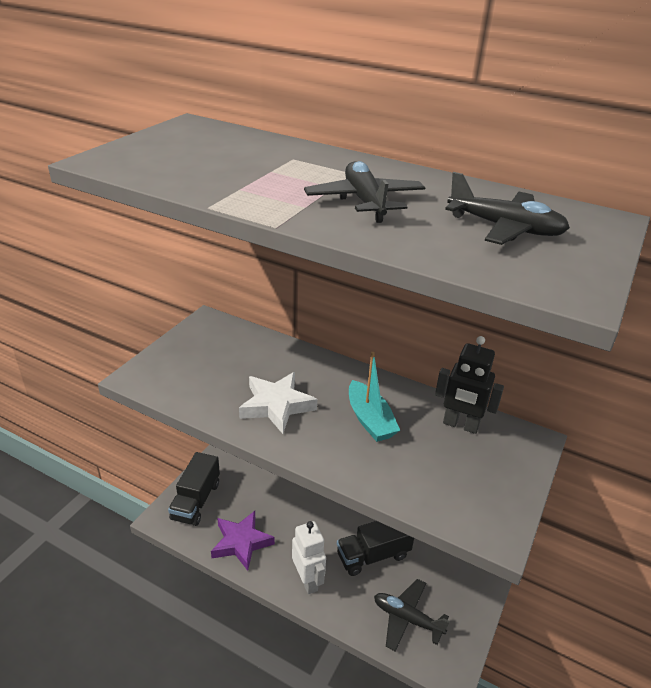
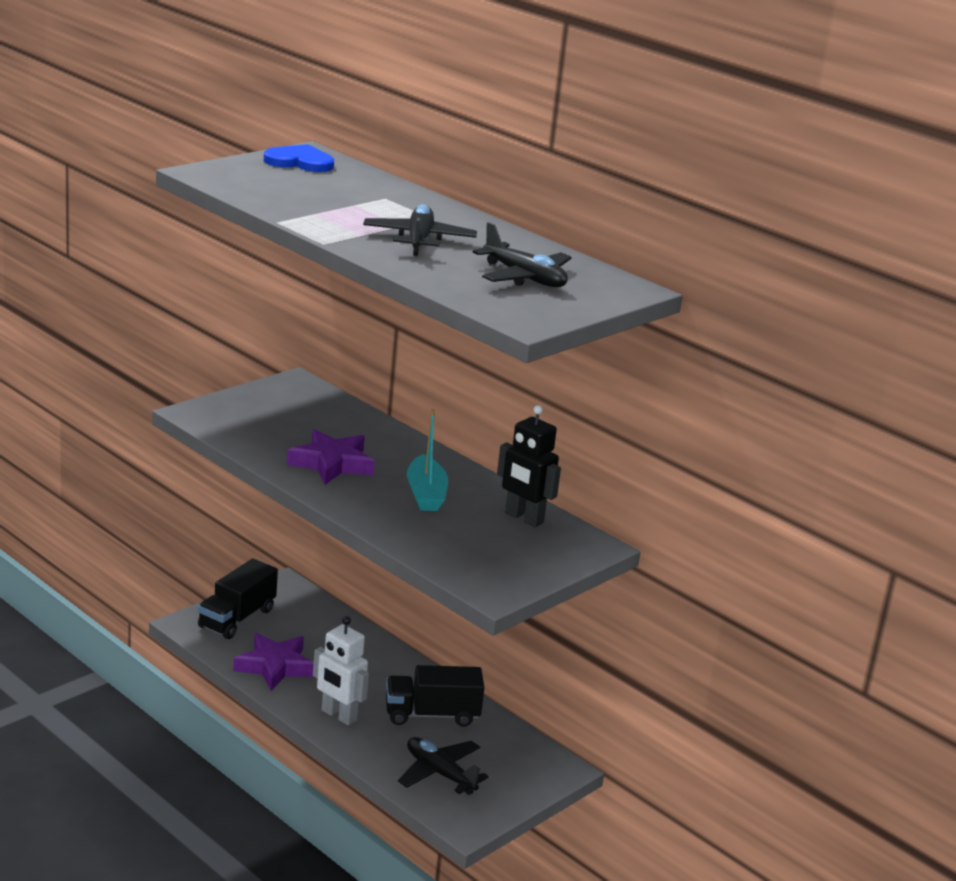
camera: 15 degrees right, 10 degrees down
(189, 134) = (300, 162): none -> blue heart
(276, 406) = (331, 463): white star -> purple star
(308, 580) = (338, 715): white robot -> white robot turned 135 degrees clockwise

